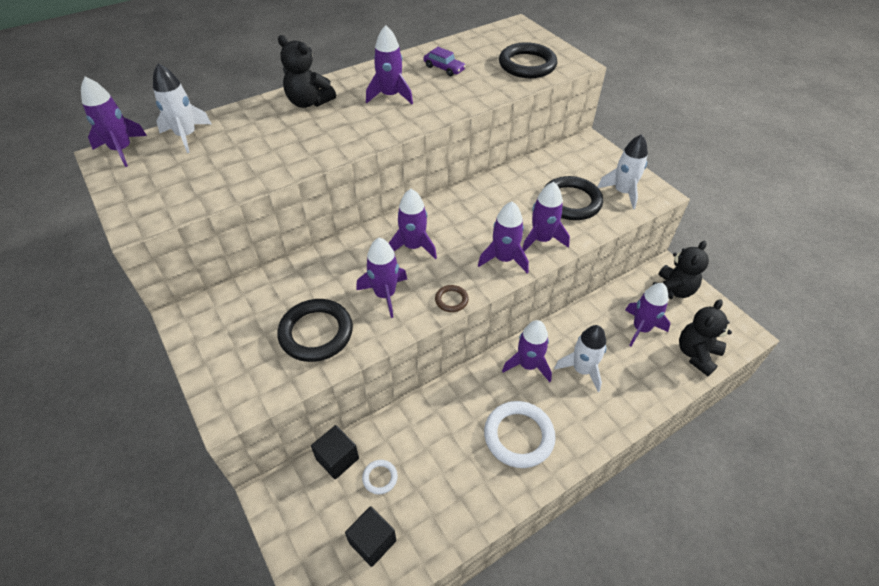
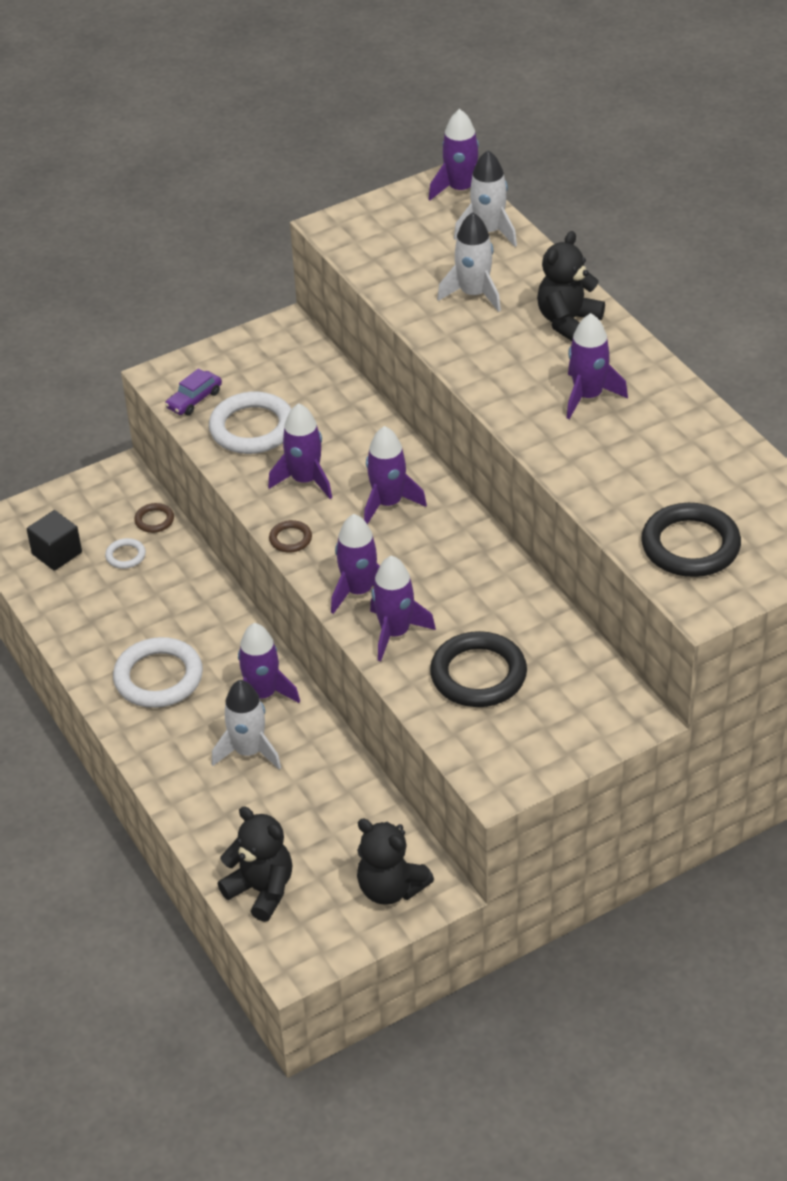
camera: 95 degrees right, 5 degrees down
(316, 333) = (252, 428): black ring -> white ring
(337, 458) = (154, 520): black cube -> brown ring
(444, 68) = (671, 450): purple car -> purple car (194, 400)
(622, 192) = (501, 741): white rocket -> white rocket (474, 294)
(641, 328) = (315, 832): purple rocket -> none

